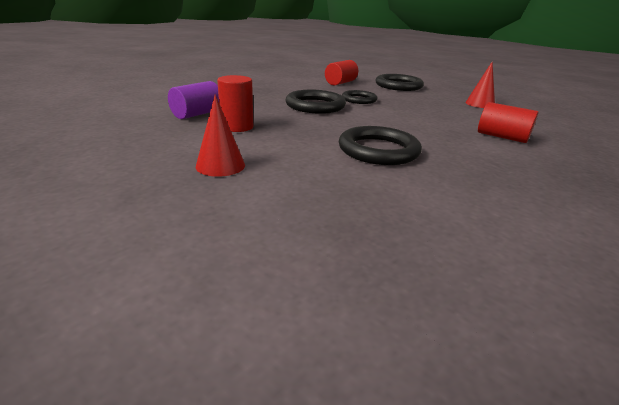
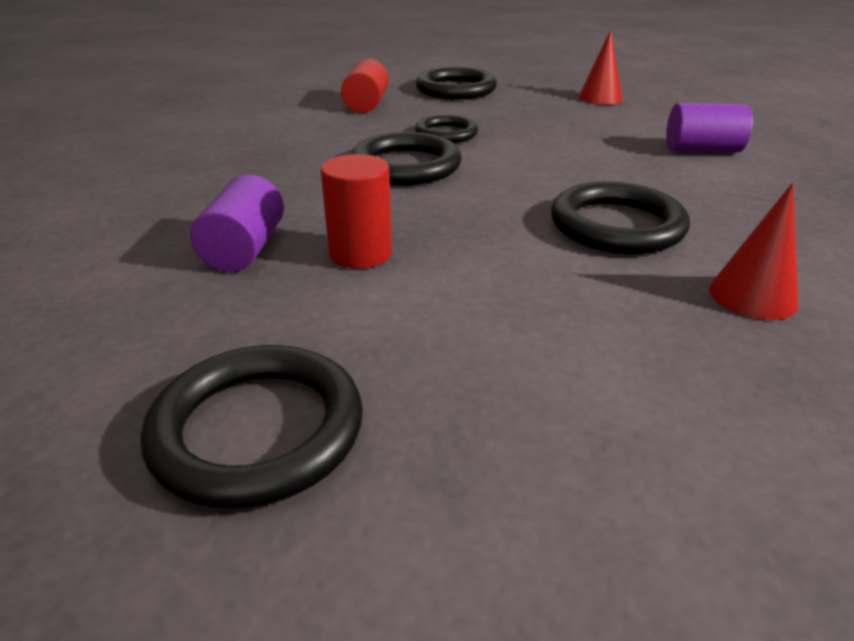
camera: 30 degrees left, 5 degrees up
(102, 161) = (257, 430): none -> black ring
(220, 165) = (469, 346): red cone -> red cone (752, 296)
(502, 137) = (702, 150): red cylinder -> purple cylinder

